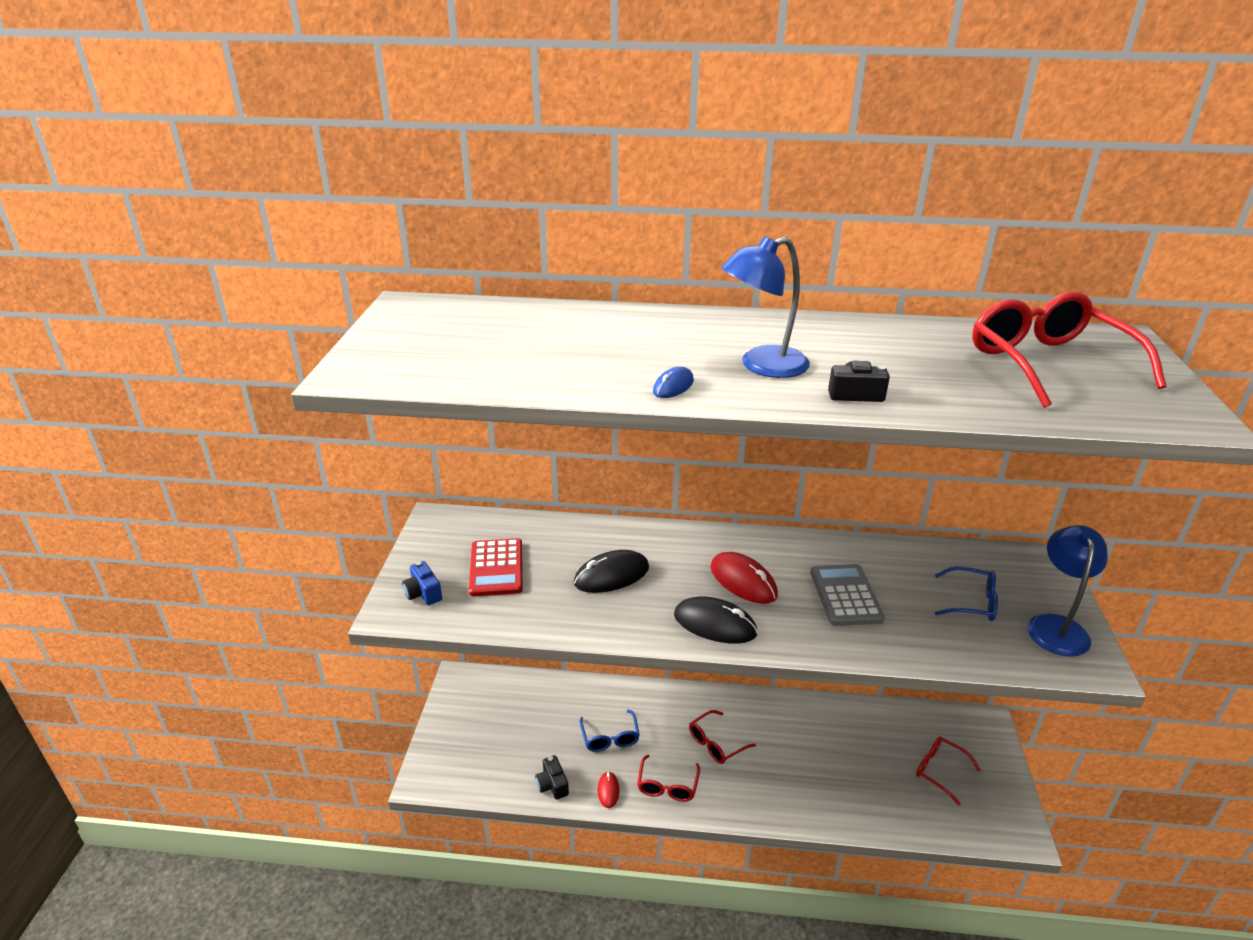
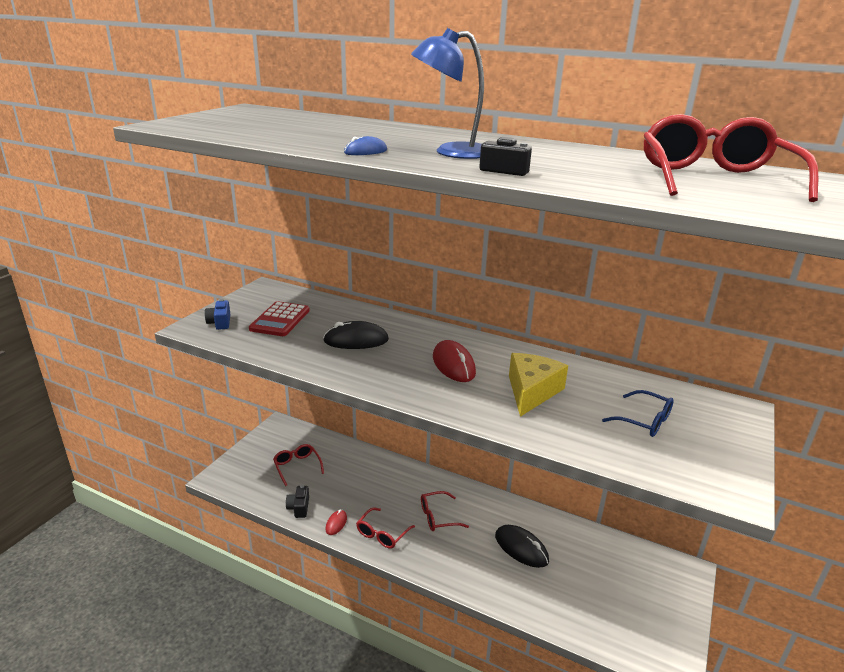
camera: 20 degrees right, 5 degrees down
(610, 738) = (359, 490): blue glasses -> none
(715, 624) = (408, 385): black mouse -> black mouse (521, 548)
(845, 595) = (531, 391): grey calculator -> yellow cheese
(939, 771) = (620, 593): red glasses -> red glasses (297, 466)
(1056, 626) = (716, 456): blue lamp -> none

